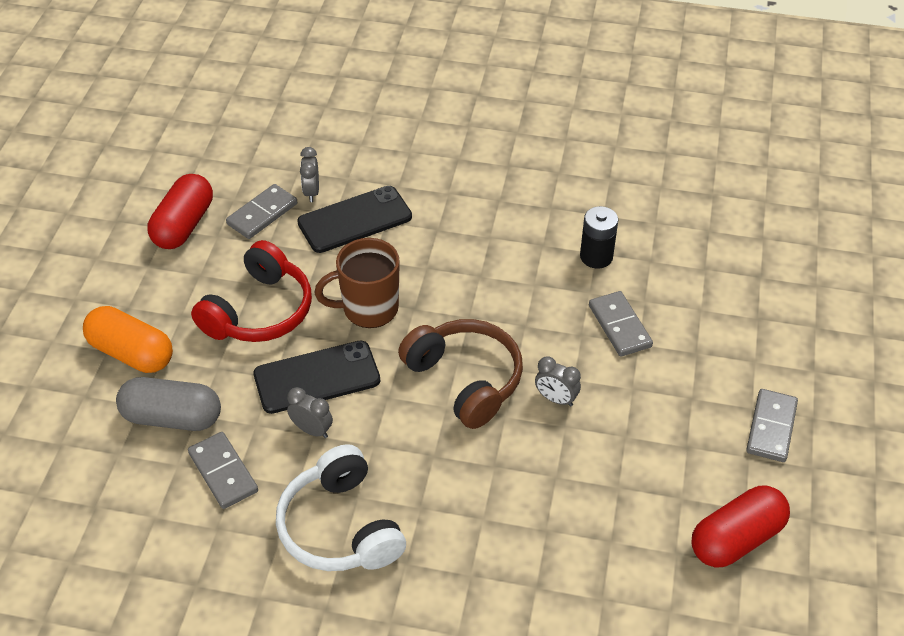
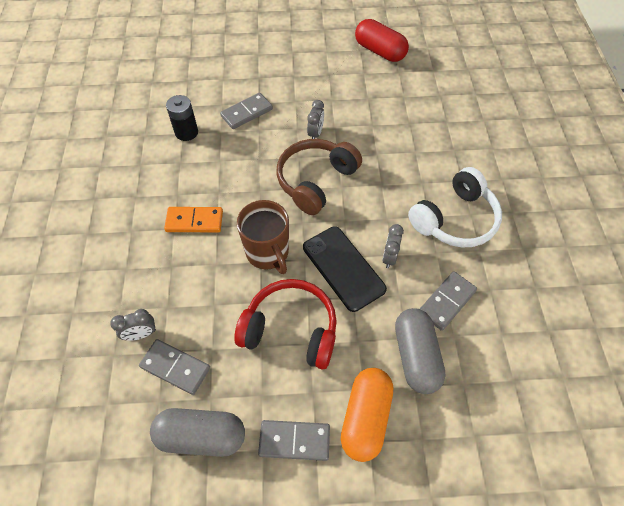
camera: 105 degrees left, 10 degrees up
(183, 225) = (201, 436): red capsule -> grey capsule
(355, 220) = (172, 289): black phone -> none
(442, 248) = (194, 221): none -> orange domino
(771, 427) = (303, 44): grey domino -> grey domino (294, 440)

